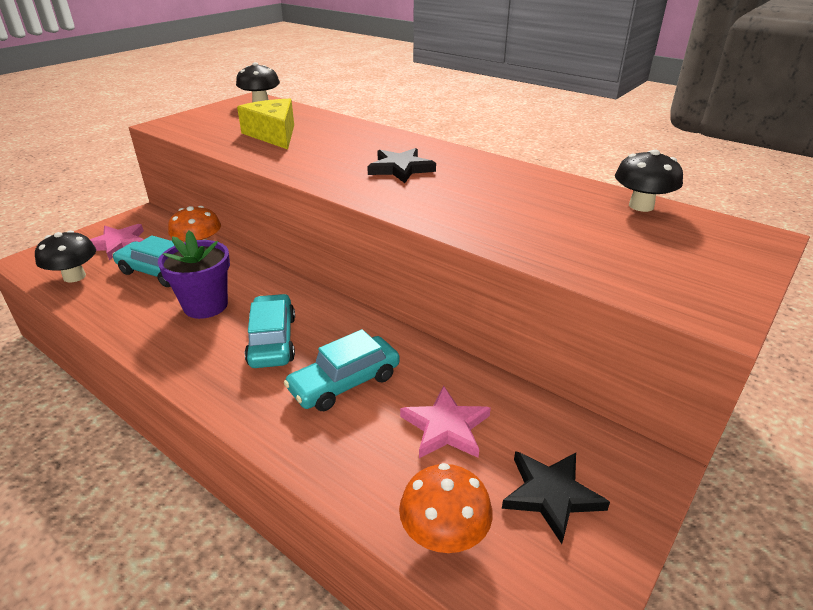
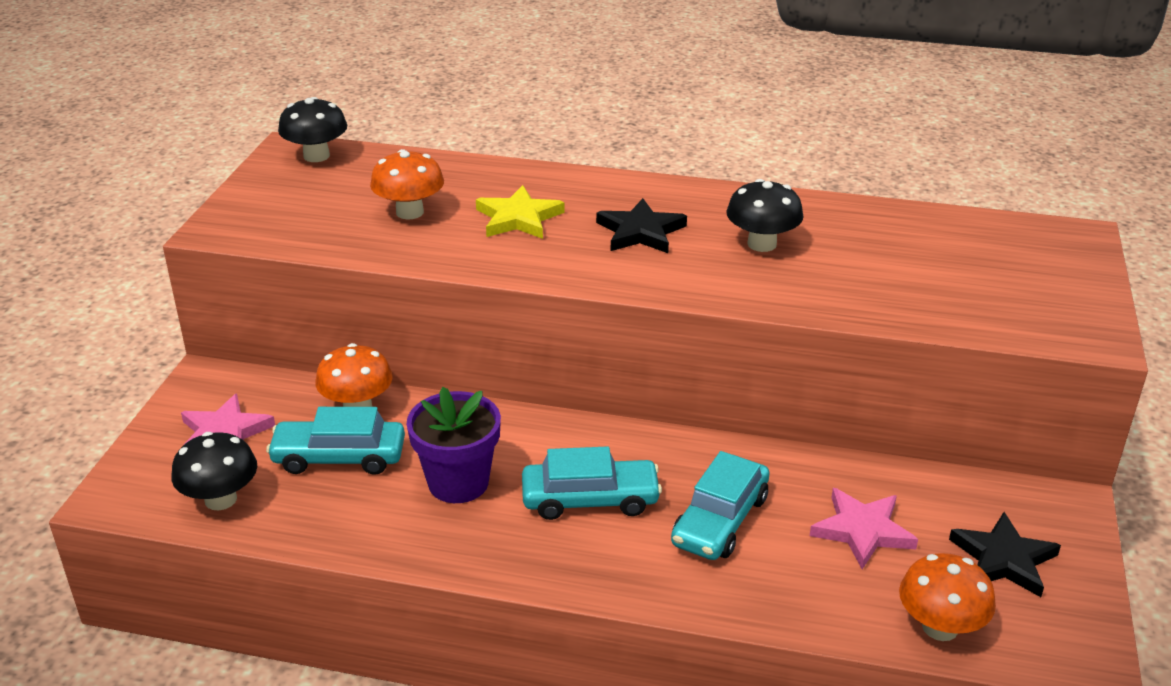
camera: 25 degrees left, 0 degrees up
(272, 340) = (590, 499): turquoise car -> turquoise car turned 120 degrees clockwise
(273, 134) = (409, 212): yellow cheese -> orange mushroom
(332, 148) = (518, 218): none -> yellow star
(641, 206) = (944, 223): black mushroom -> black mushroom (762, 244)

